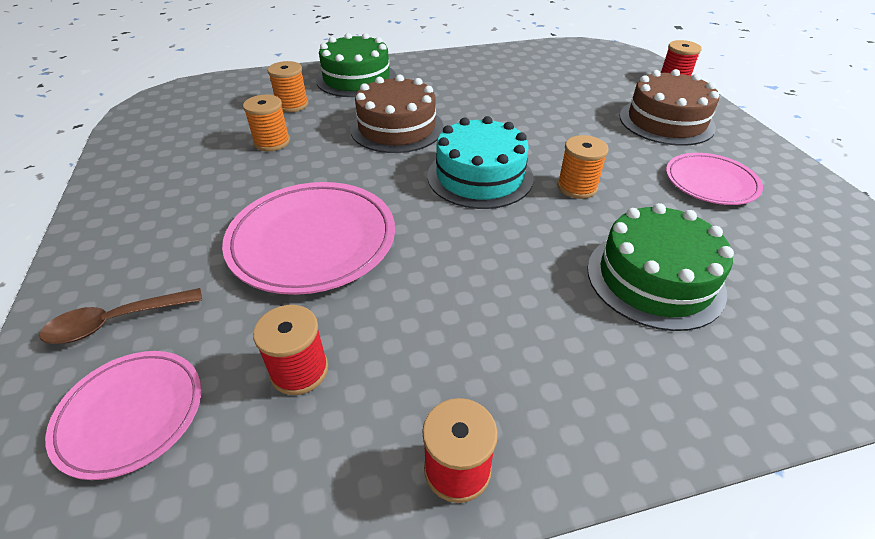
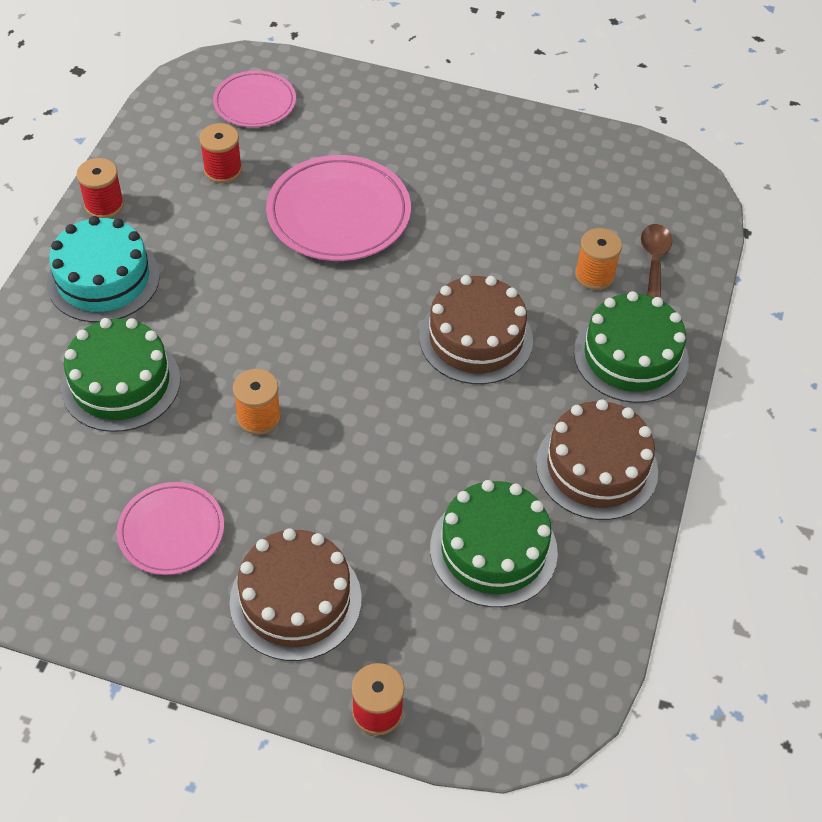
camera: 120 degrees right, 10 degrees up
(116, 322) = (336, 106): brown spoon -> brown spoon (654, 263)
(272, 142) = (518, 235): orange spool -> none
(451, 69) = (596, 467): none -> brown cake
(480, 176) = (336, 356): turquoise cake -> turquoise cake (103, 279)
(542, 80) = (493, 550): none -> green cake

